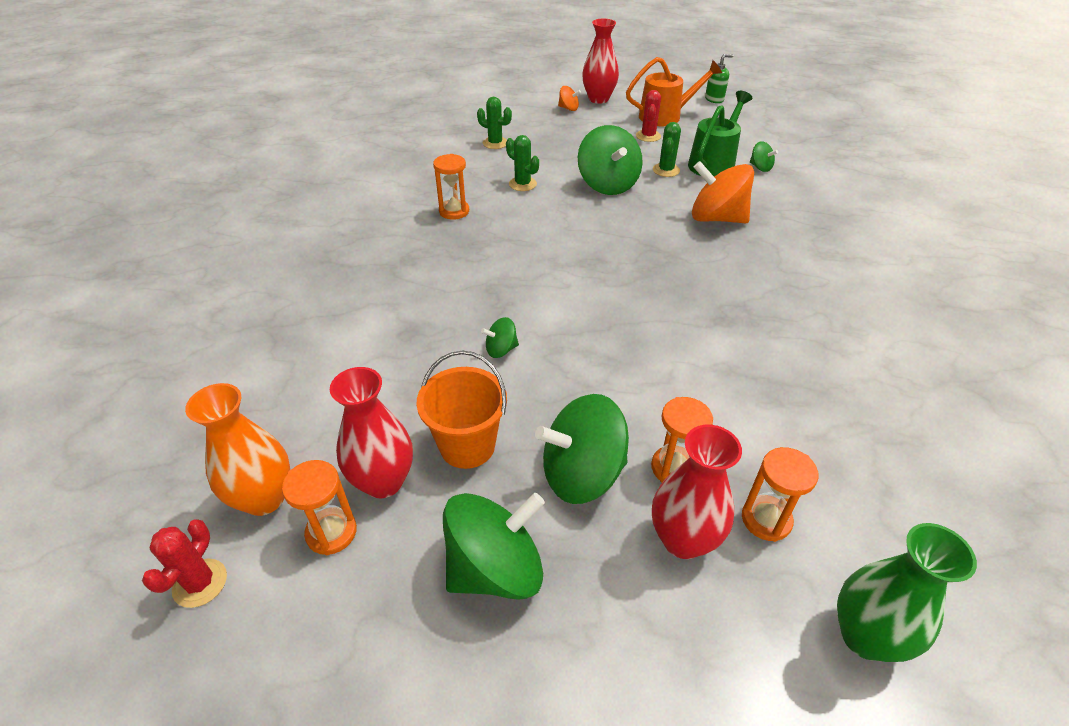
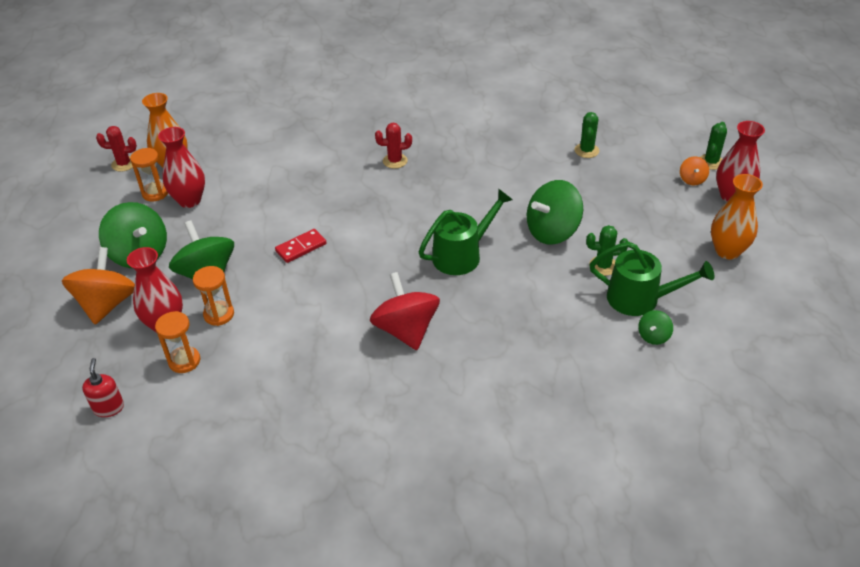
camera: 75 degrees right, 0 degrees up
(454, 211) = (462, 156): orange hourglass -> none
(467, 446) = (220, 224): orange bucket -> none
(501, 350) = (307, 218): green spinning top -> none
(522, 184) = (524, 182): green cactus -> green cactus (711, 162)
(559, 364) = (301, 247): none -> red domino
(622, 242) = (462, 255): none -> green watering can
(648, 136) = (669, 244): red cactus -> red cactus (395, 161)
(665, 116) = (727, 251): orange watering can -> orange vase
(714, 99) = (806, 286): green soap dispenser -> none
(716, 218) = (530, 310): orange spinning top -> orange spinning top (107, 304)
(732, 299) = (406, 330): none -> red spinning top
(865, 636) = (109, 407): green vase -> red soap dispenser

